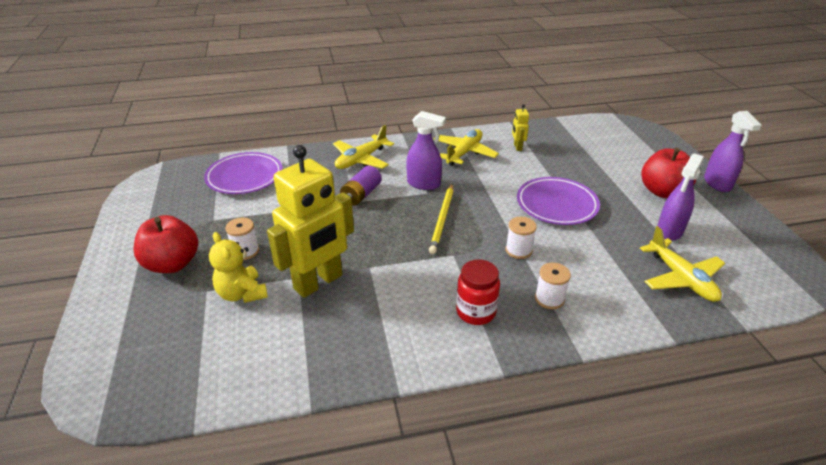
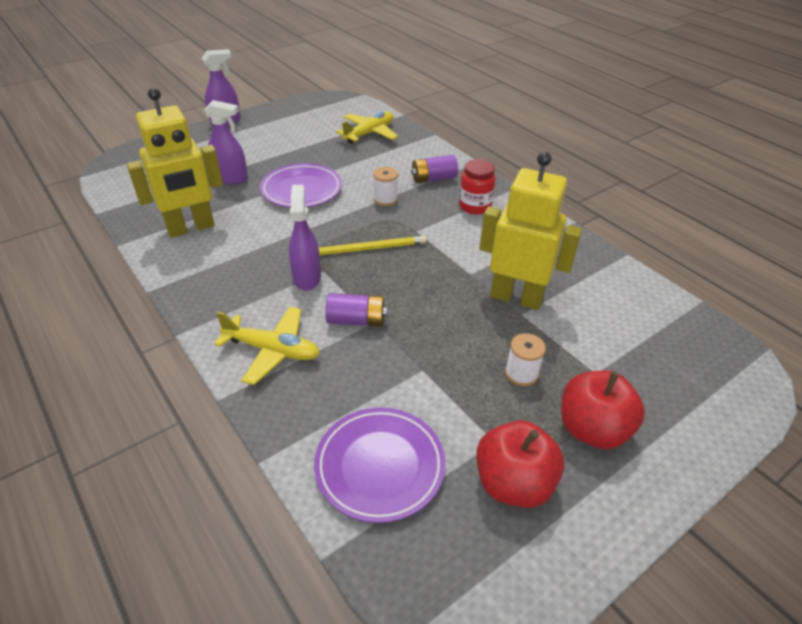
camera: 115 degrees left, 5 degrees up
(242, 293) = (575, 343): yellow teddy bear -> none
(464, 153) = (219, 264): yellow plane -> none
(517, 147) = (191, 228): yellow robot -> yellow robot, size x2.42
(549, 299) = (433, 179): white spool -> purple battery
(662, 191) = (251, 143): red apple -> red apple (513, 483)
(669, 231) = (312, 139): purple spray bottle -> purple spray bottle (231, 178)

